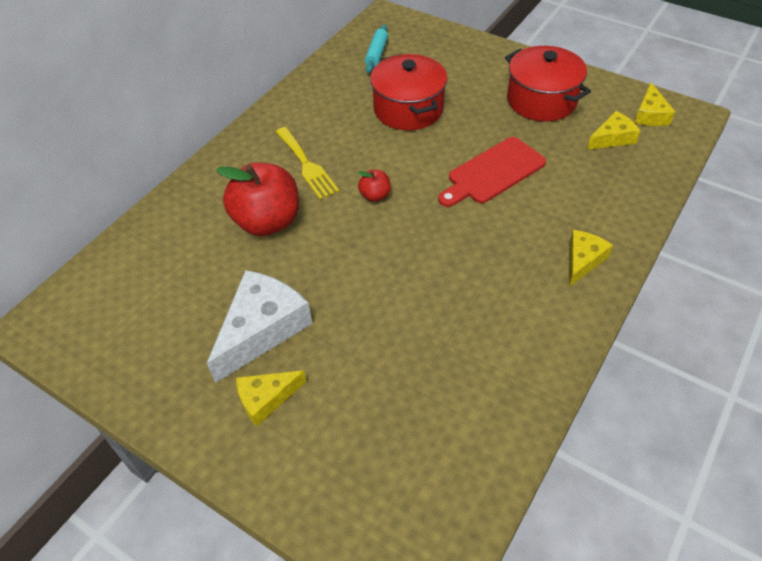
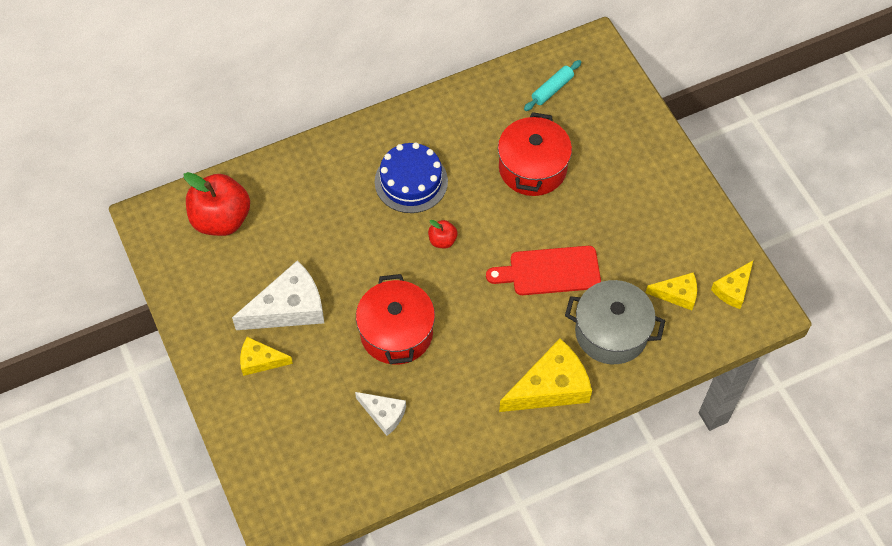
camera: 30 degrees right, 10 degrees up
(267, 221) = (348, 219): red apple -> red apple (221, 219)
(307, 165) = (411, 181): yellow fork -> blue cake
(446, 376) = (384, 414): none -> white cheese
(541, 100) = (652, 222): red pot -> red pot (396, 332)
(582, 260) = (550, 387): yellow cheese -> yellow cheese, size x1.77
(590, 191) = (611, 332): none -> grey pot

